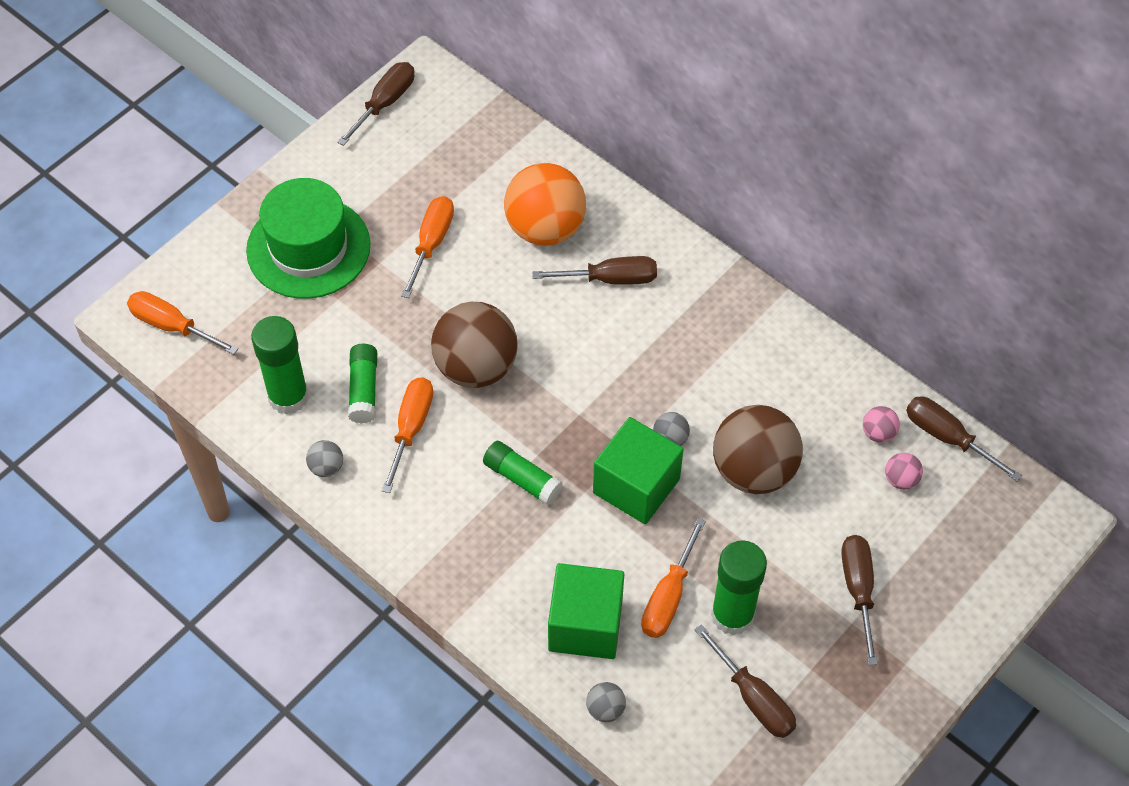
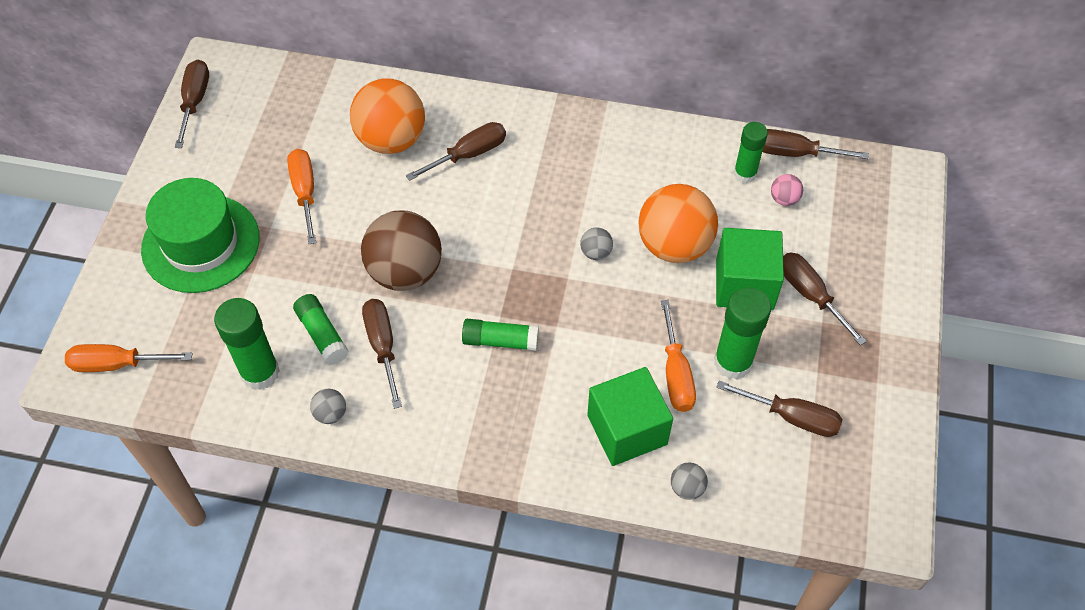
camera: 30 degrees left, 0 degrees up
(411, 428) = (382, 346): orange screwdriver -> brown screwdriver
(636, 486) = (594, 301): green cube -> green cube (744, 284)
(753, 470) = (674, 245): brown ball -> orange ball
(878, 433) = (745, 173): pink ball -> green glue stick

